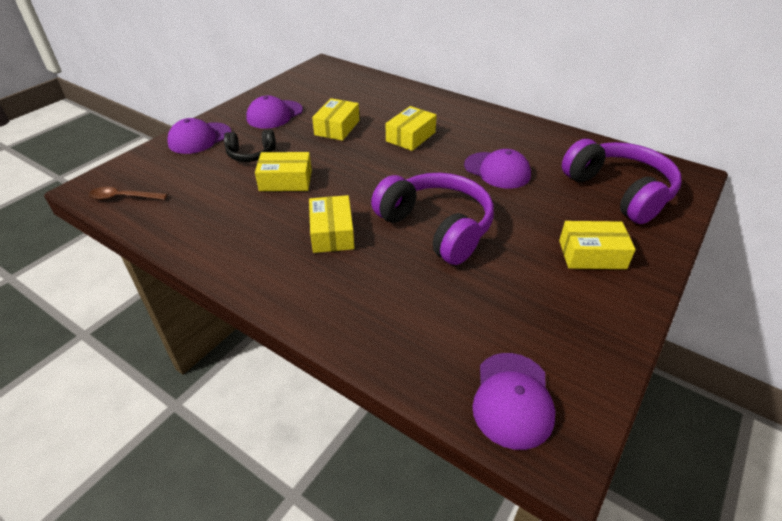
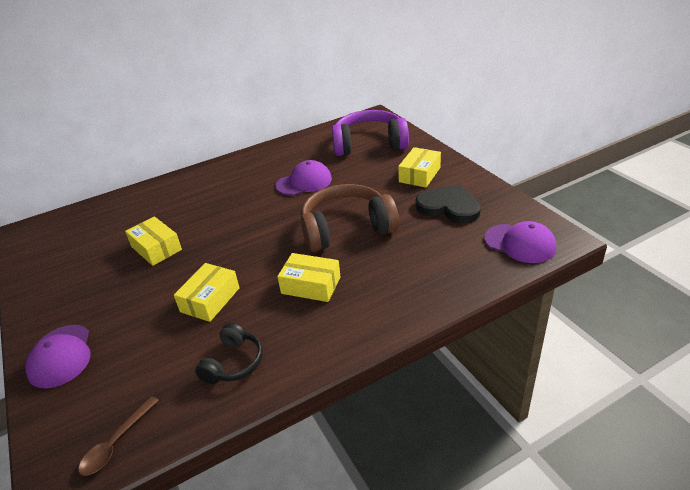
camera: 60 degrees left, 5 degrees down
(251, 154) = (139, 317): black headphones -> black headphones (234, 363)
(274, 114) = (82, 286): purple cap -> none
(410, 137) = (218, 210): yellow box -> none
(436, 227) = (346, 229): purple headphones -> brown headphones
(543, 302) = (449, 207): none -> black heart

